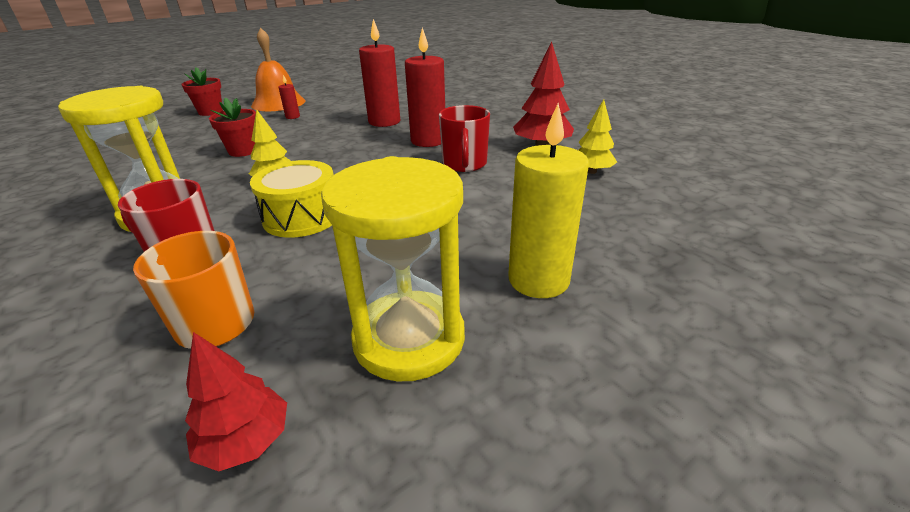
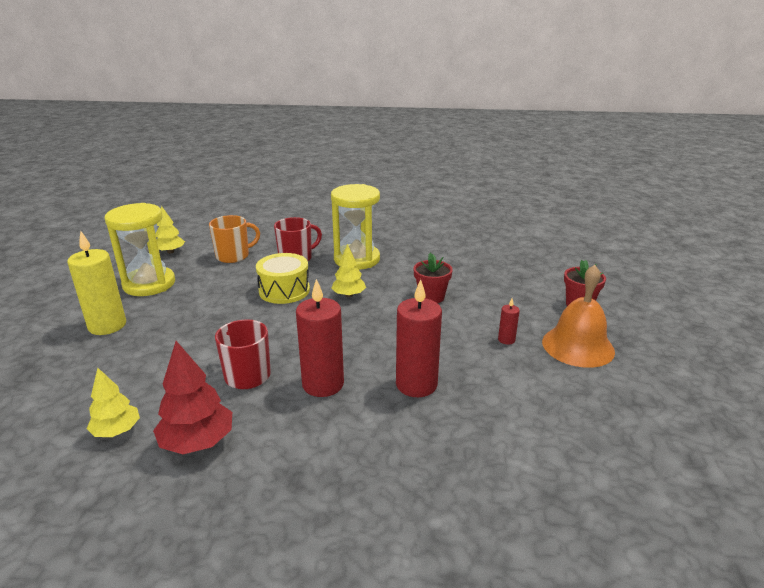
camera: 130 degrees right, 5 degrees down
(246, 441) = (170, 252): red tree -> yellow tree

